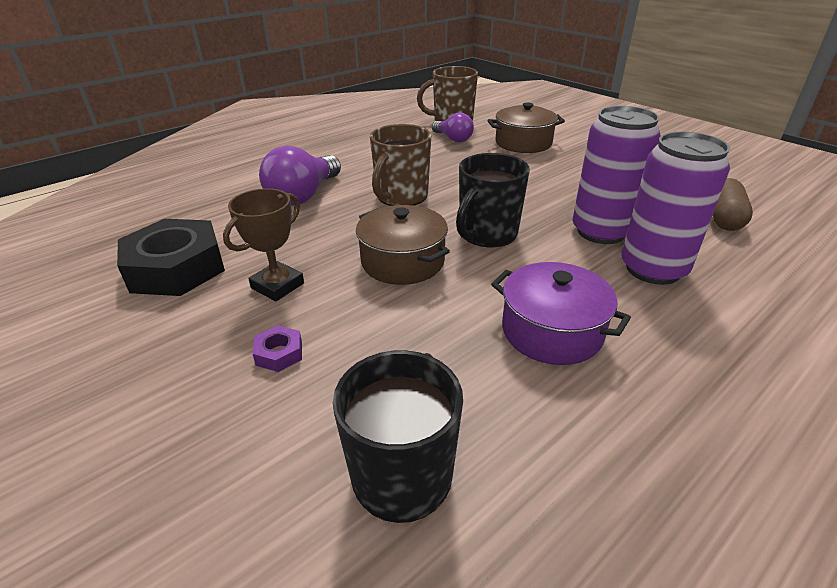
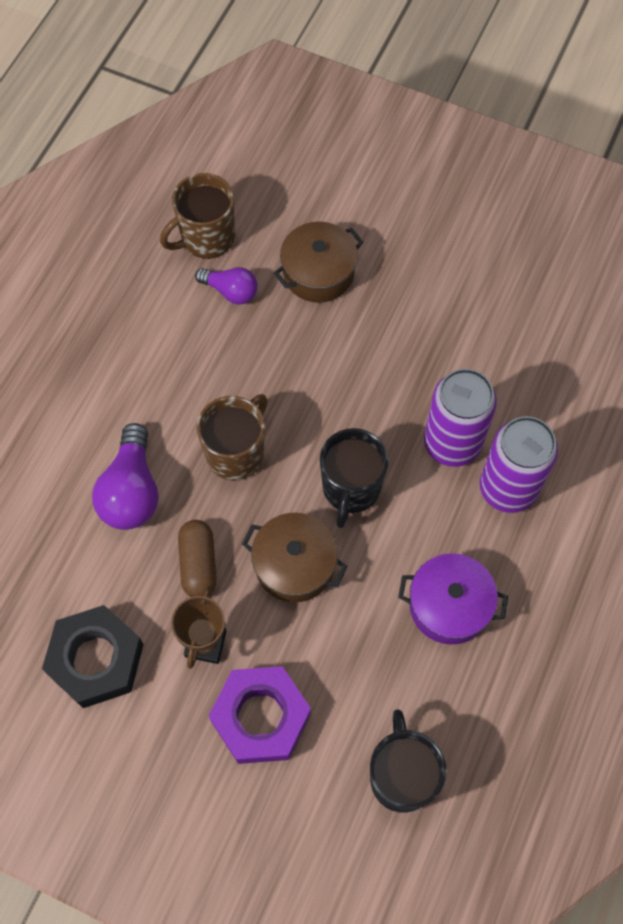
camera: 25 degrees left, 30 degrees up
(279, 353) = (260, 717): purple nut -> purple nut, size x2.43
(401, 197) = (236, 453): brown mug -> brown mug turned 150 degrees counterclockwise
(723, 218) = (556, 373): brown capsule -> brown capsule (198, 564)

